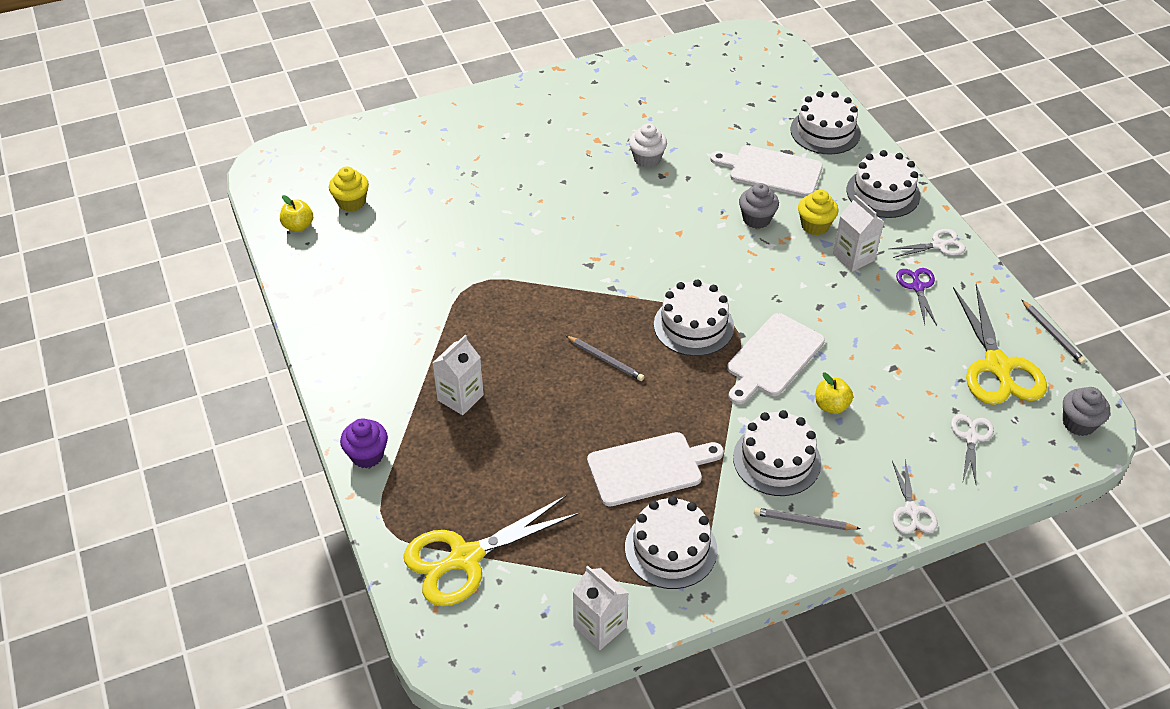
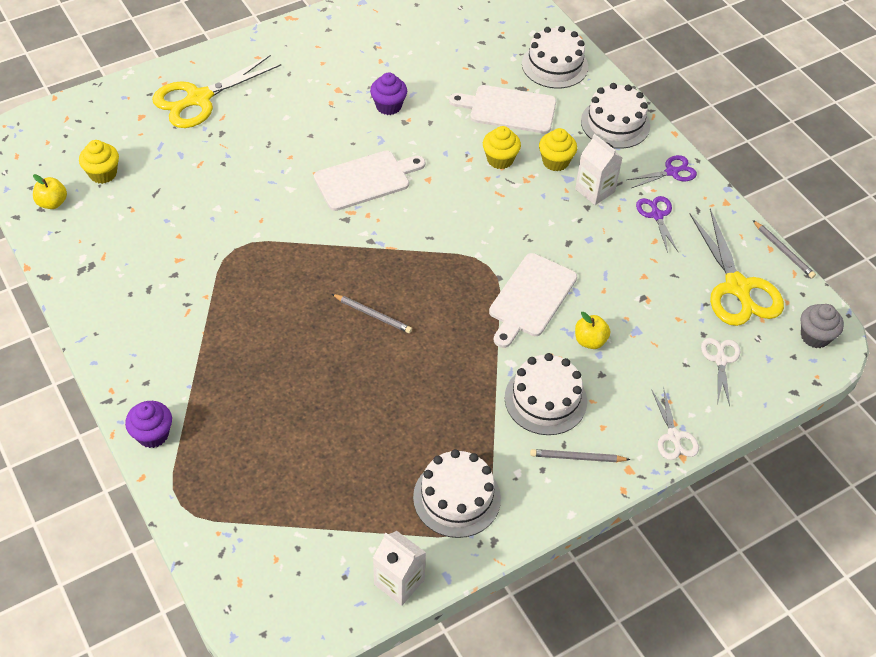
camera: 10 degrees left, 5 degrees up
(460, 397) = (237, 366): white carton -> none
(466, 558) = (263, 528): yellow scissors -> yellow scissors (199, 99)
(647, 159) = (388, 106): white cupcake -> purple cupcake
(649, 468) = (427, 420): white cutting board -> white cutting board (365, 180)
(693, 326) = (452, 272): white cake -> none
(756, 219) = (500, 159): grey cupcake -> yellow cupcake
(938, 245) = (671, 172): white scissors -> purple scissors

